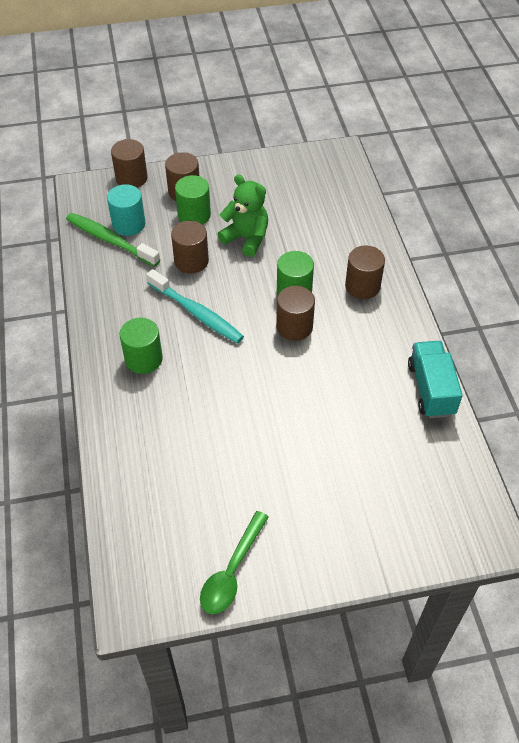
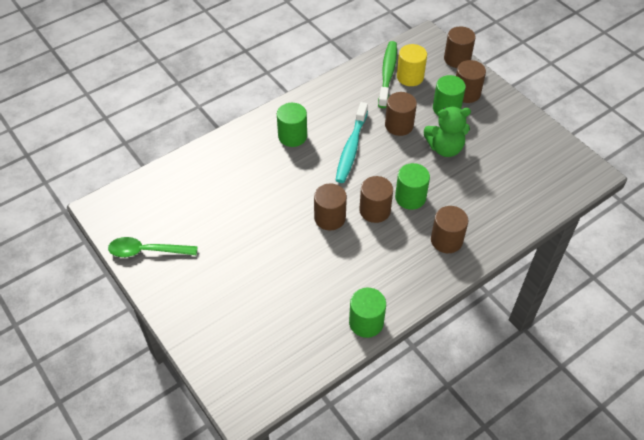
camera: 65 degrees right, 0 degrees up
(128, 224) = (410, 77): turquoise cylinder -> yellow cylinder
(246, 238) = (445, 148): green teddy bear -> green teddy bear turned 75 degrees clockwise
(282, 369) = (330, 218): none -> brown cylinder
(431, 389) = (366, 322): turquoise truck -> green cylinder

